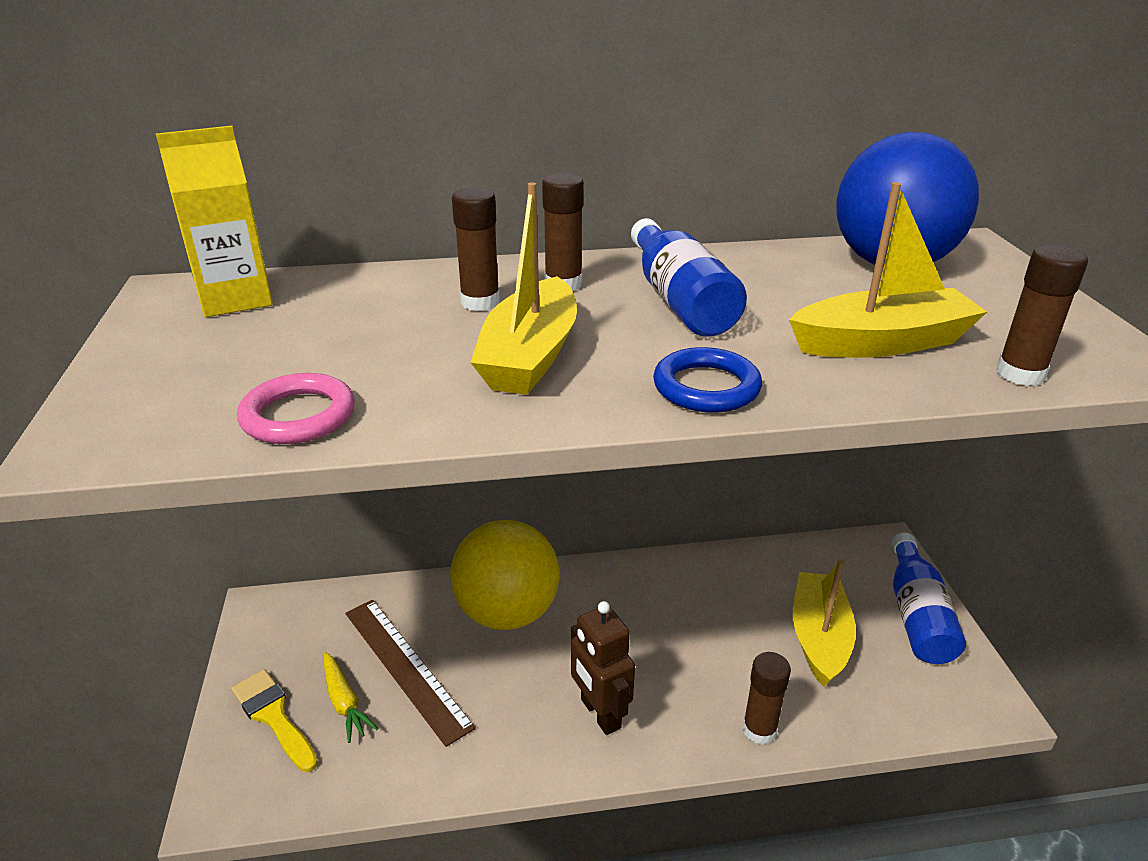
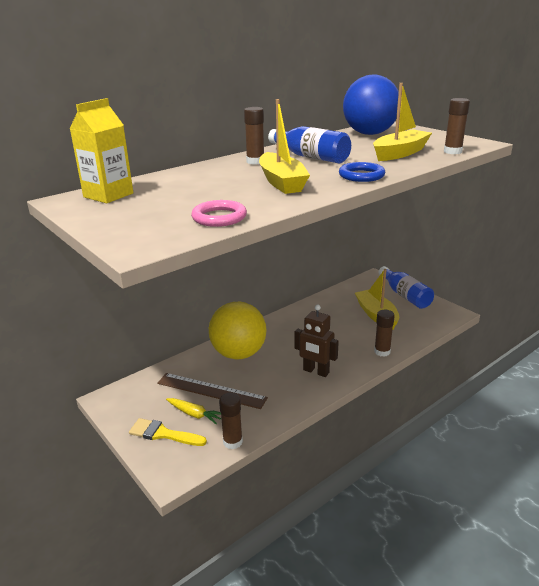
camera: 30 degrees left, 5 degrees down
(480, 302) = (230, 173): brown glue stick -> brown glue stick (232, 442)

